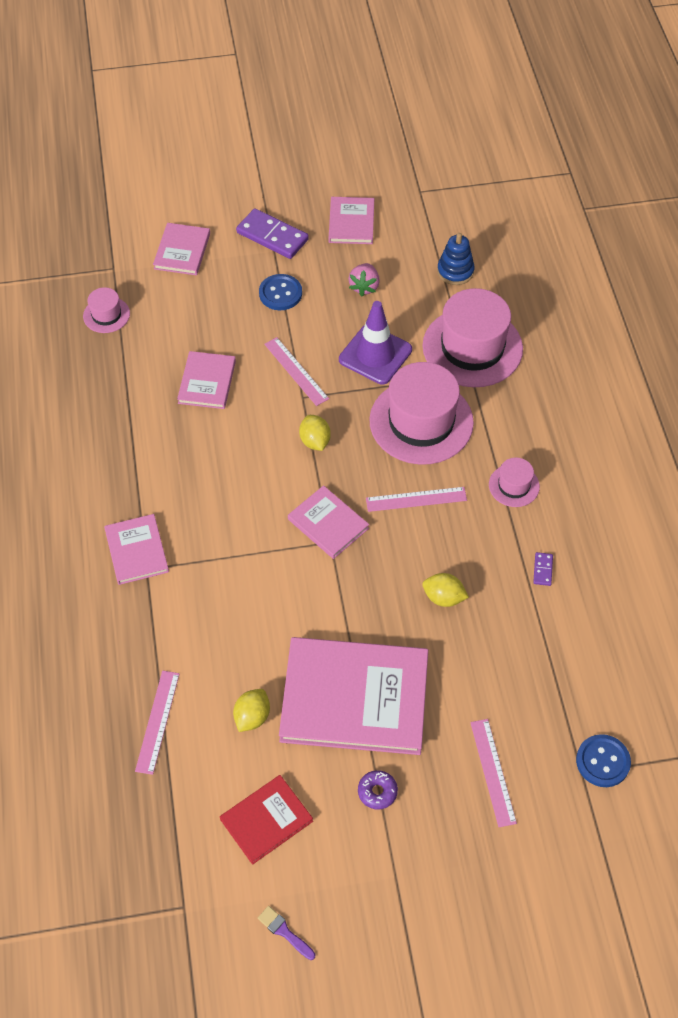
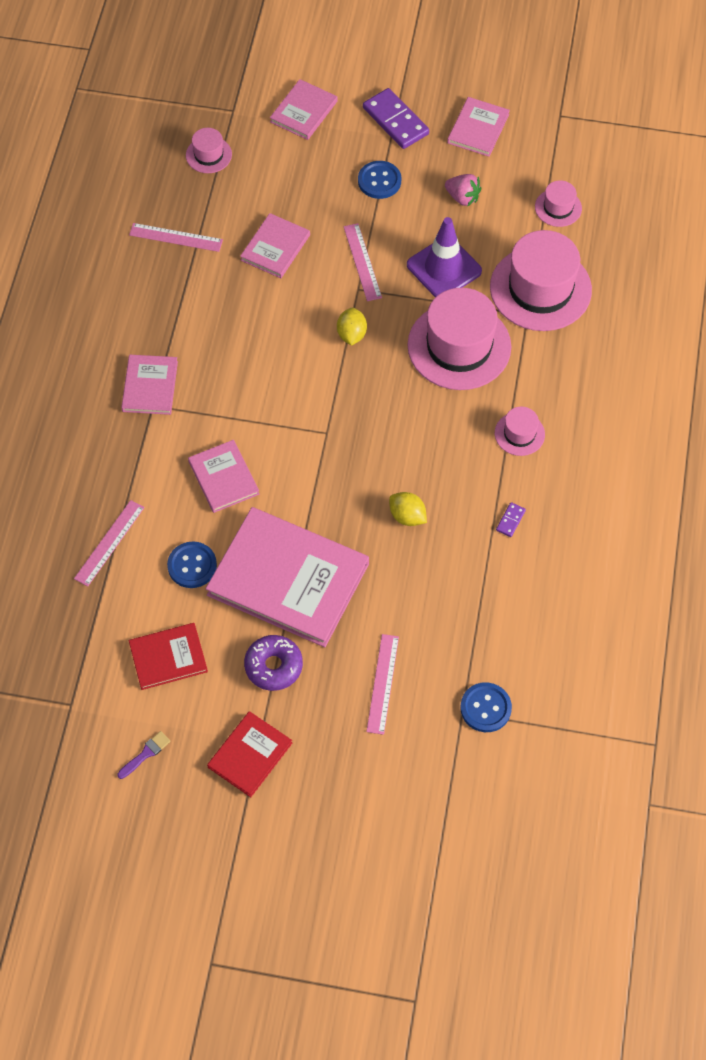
camera: 20 degrees right, 5 degrees up
(252, 717) = (192, 566): yellow lemon -> blue button
(284, 932) = (145, 754): purple brush -> purple brush turned 75 degrees clockwise
(328, 524) = (331, 415): pink book -> pink book (223, 478)
(364, 287) = (462, 197): pink strawberry -> pink strawberry turned 90 degrees counterclockwise
(377, 792) = (273, 666): purple donut -> purple donut, size x1.57
(392, 894) = (250, 755): none -> red book
(416, 499) = (422, 418): pink ruler -> pink ruler (176, 237)
(455, 271) = (558, 207): blue stacking toy -> pink hat

